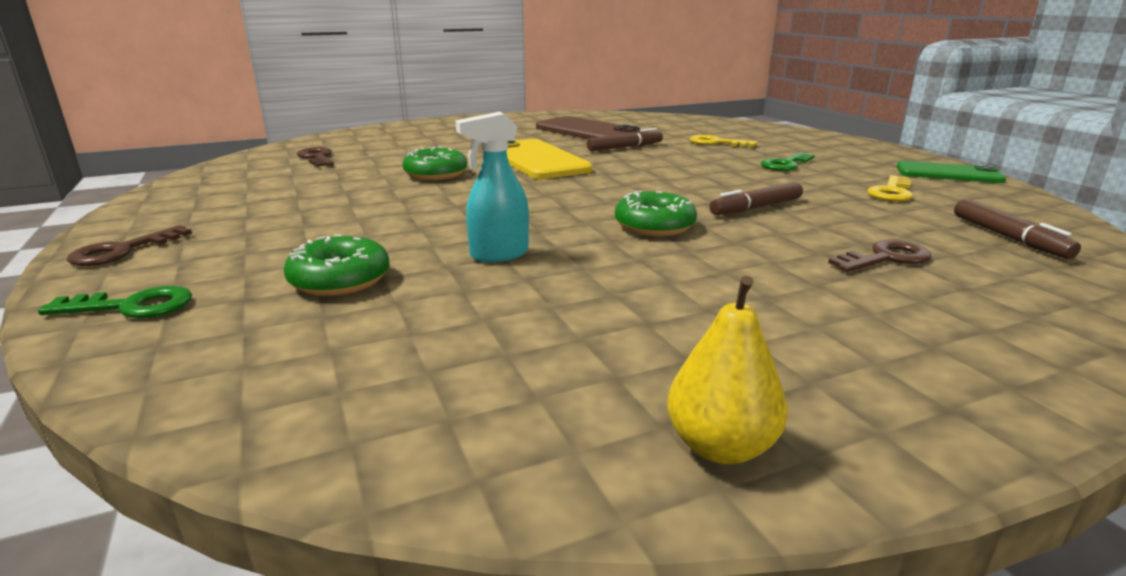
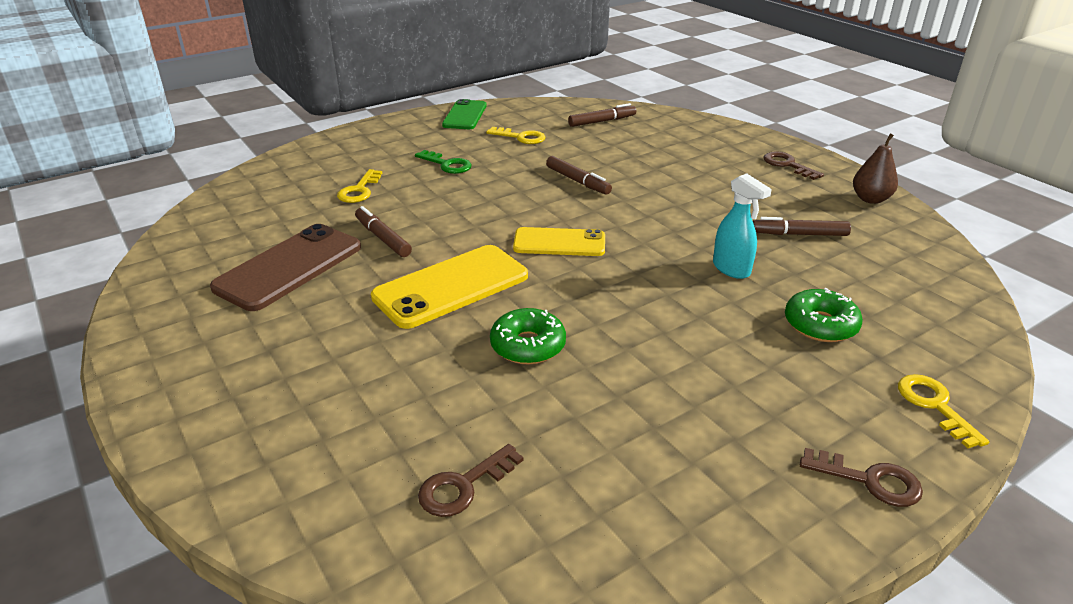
camera: 100 degrees left, 10 degrees up
(132, 306) = (934, 406): green key -> yellow key
(573, 318) = (800, 234): none -> brown marker
(597, 191) = (559, 243): none -> yellow phone
(654, 226) = (638, 216): green donut -> none
(720, 447) = (870, 199): yellow pear -> brown pear
(885, 258) = (655, 153): brown key -> brown key (787, 165)

